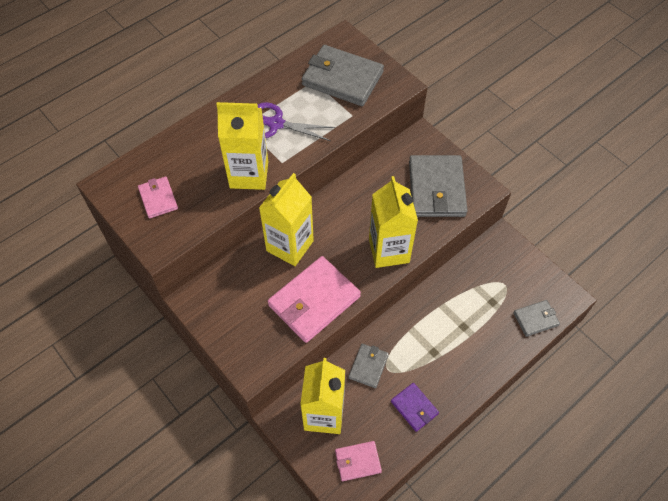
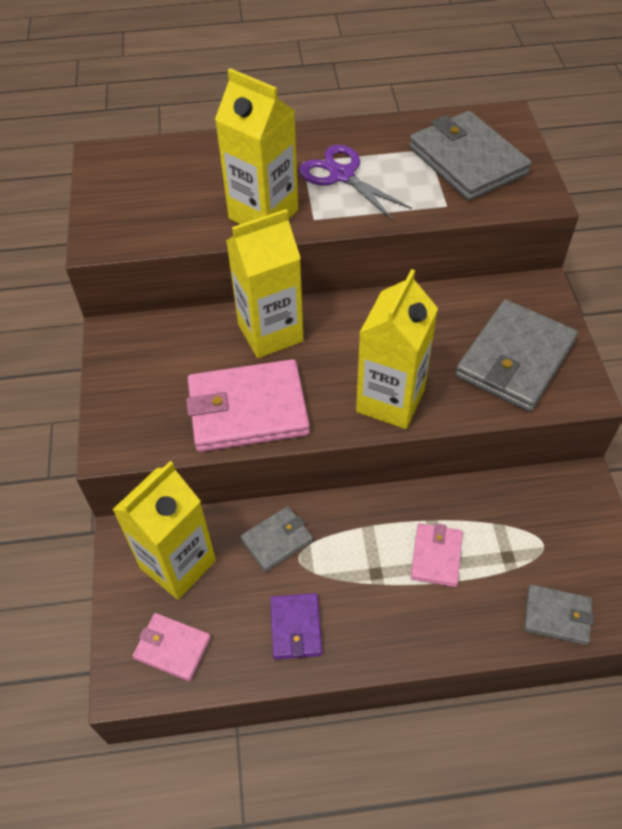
camera: 35 degrees right, 5 degrees down
(158, 198) = (142, 194): pink wallet -> pink wallet (436, 556)

